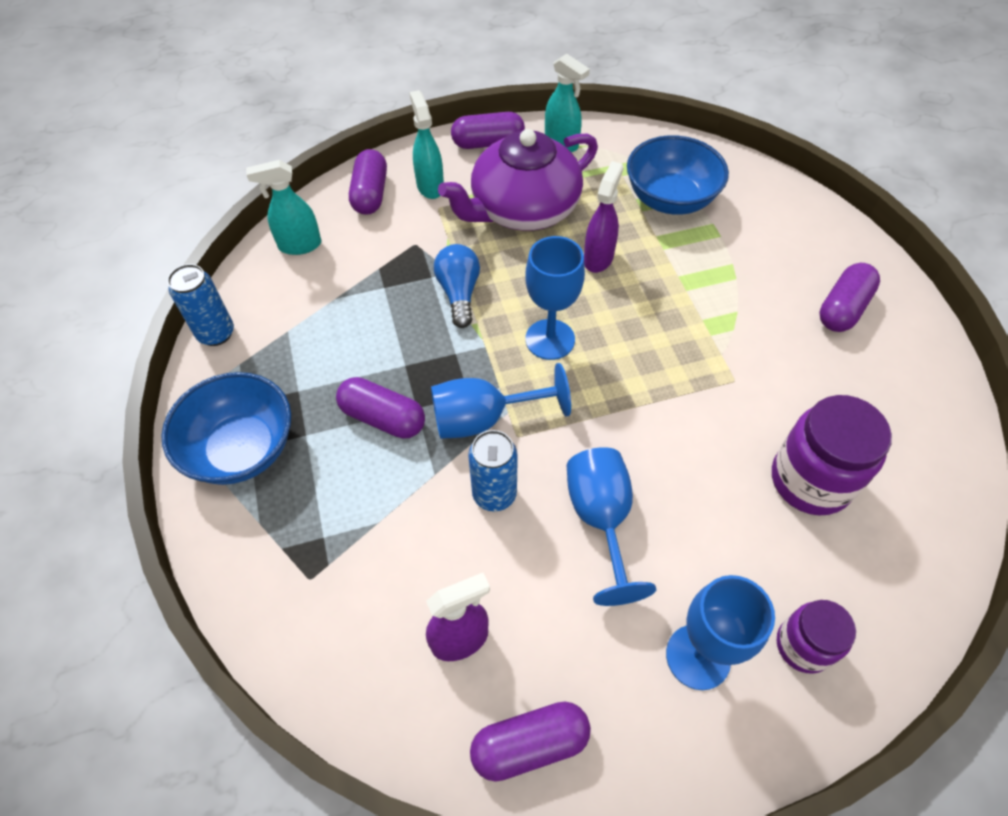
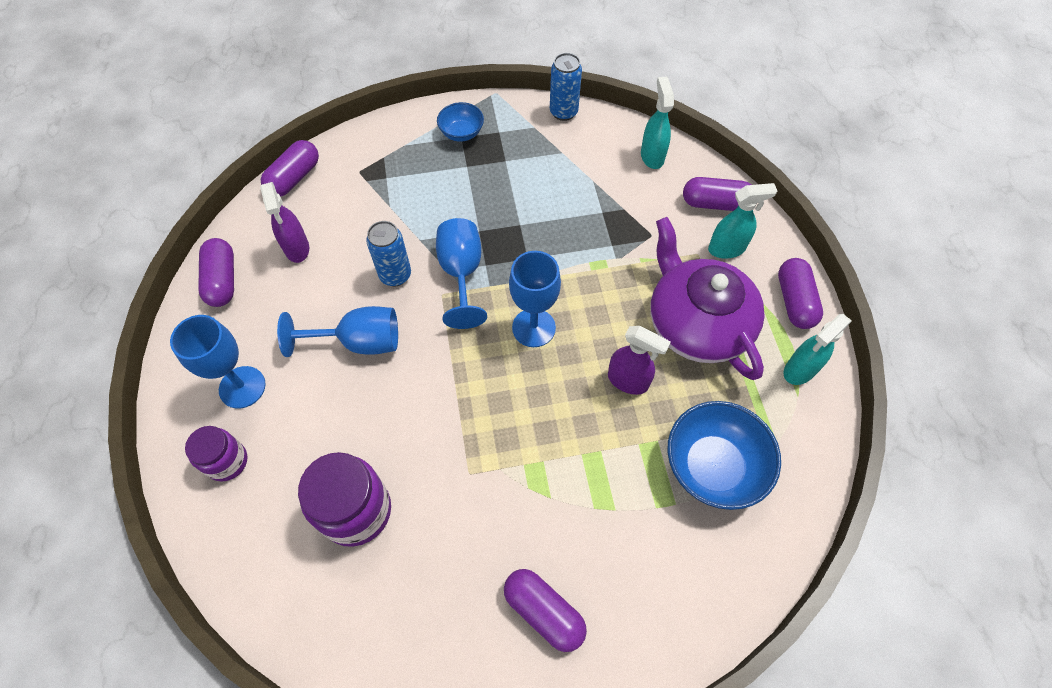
camera: 95 degrees right, 5 degrees up
(242, 449) = (461, 133): blue bowl -> blue bowl, size x0.56
(383, 418) = (473, 210): purple capsule -> purple capsule (294, 178)
(459, 293) = (591, 264): blue light bulb -> none

